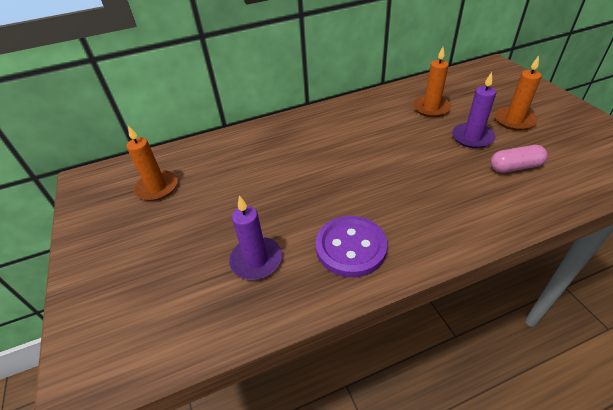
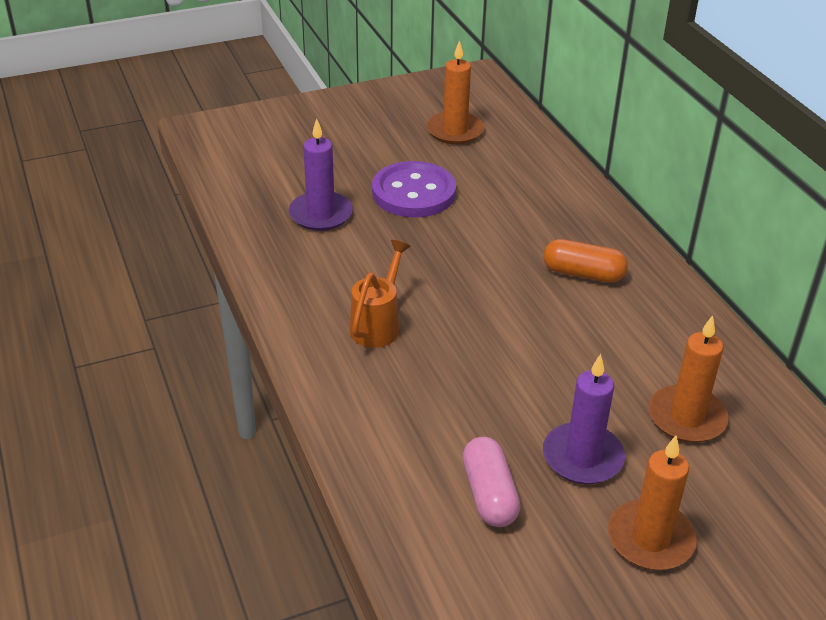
camera: 85 degrees right, 5 degrees down
(325, 134) = (583, 274): none -> orange capsule
(351, 247) = (329, 287): purple button -> purple button (413, 193)
(387, 217) = (378, 324): none -> orange watering can

